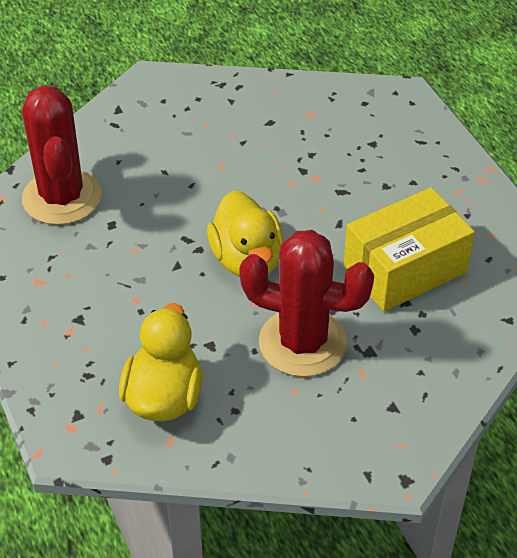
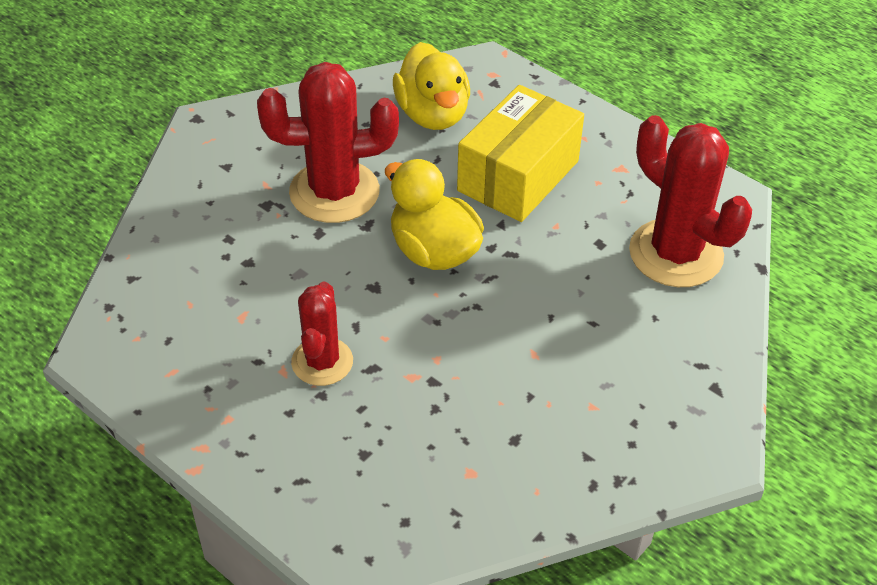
camera: 155 degrees right, 0 degrees up
(376, 206) = (322, 362): none -> red cactus
(405, 269) = (260, 296): yellow box -> yellow box (518, 176)

